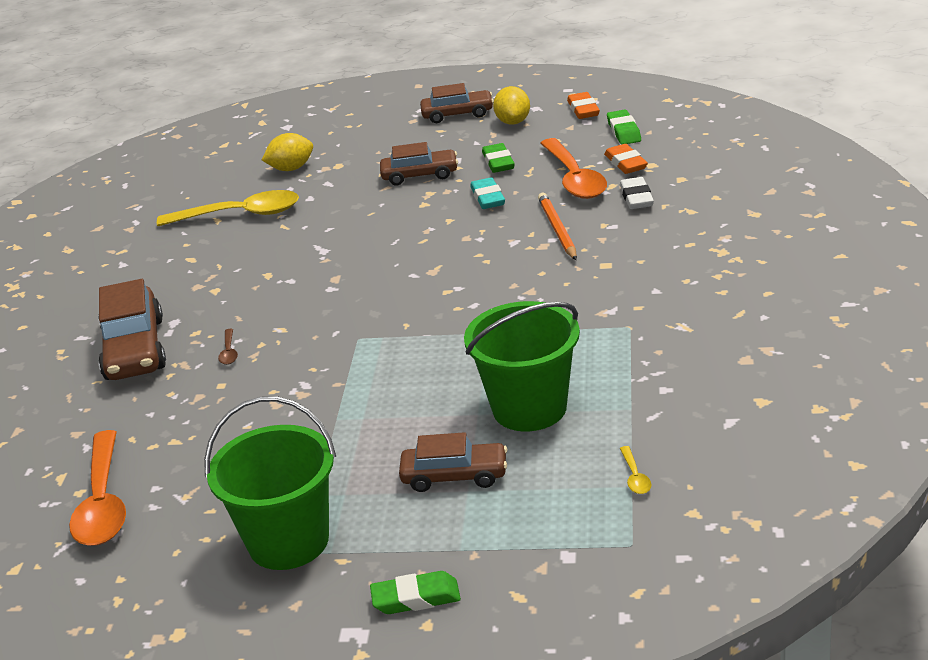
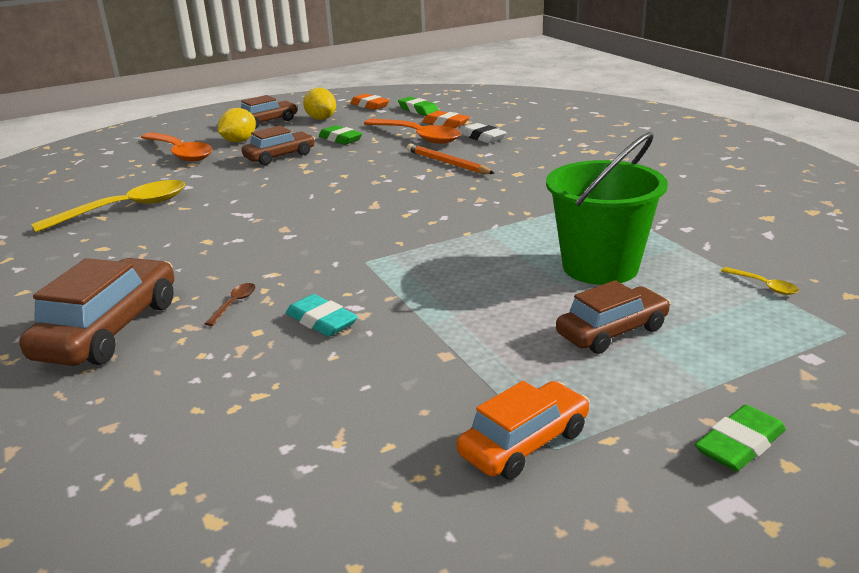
camera: 35 degrees left, 5 degrees down
(103, 503) = (229, 487): orange spoon -> orange spoon (180, 153)
(134, 349) = (110, 330): brown car -> brown car turned 120 degrees counterclockwise
(229, 352) = (234, 304): brown spoon -> brown spoon turned 120 degrees counterclockwise
(288, 541) = (524, 443): green bucket -> orange car
(291, 168) = (145, 173): yellow lemon -> yellow lemon (239, 141)
(488, 198) = (361, 158): turquoise eraser -> turquoise eraser (321, 321)

